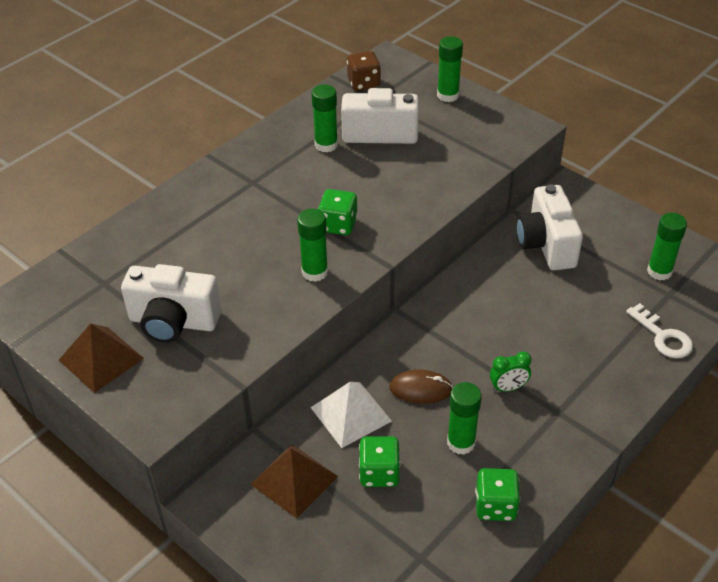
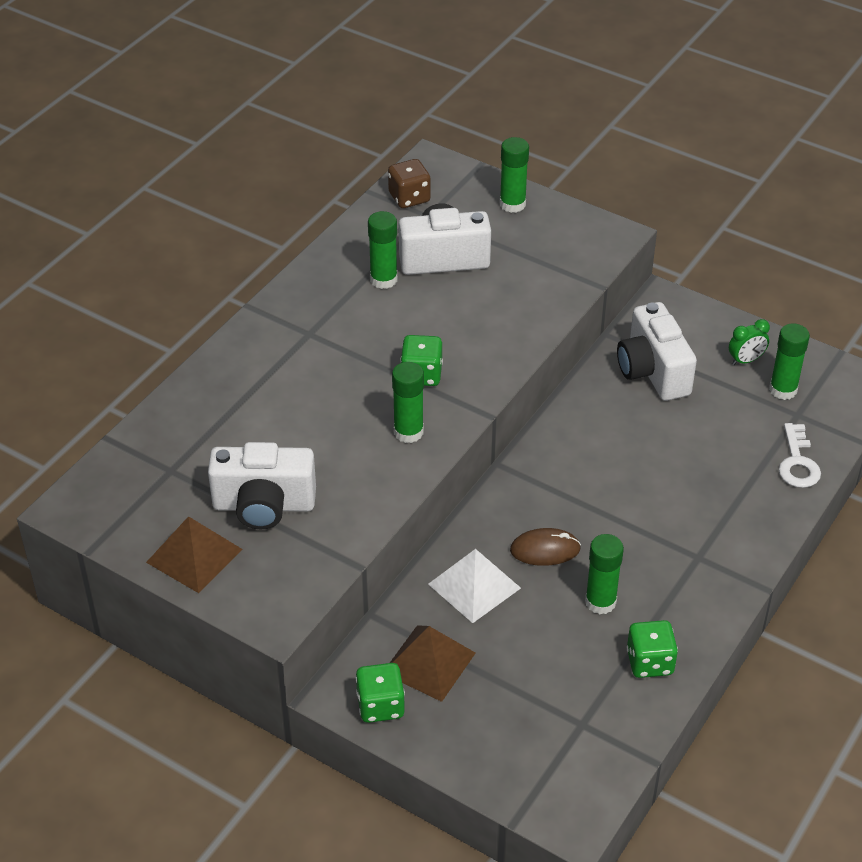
camera: 10 degrees left, 0 degrees up
(379, 473) = (519, 644): green dice -> green dice (380, 705)
(508, 388) = (640, 537): green clock -> green clock (746, 360)
(663, 337) = (798, 463): white key -> white key turned 45 degrees clockwise

